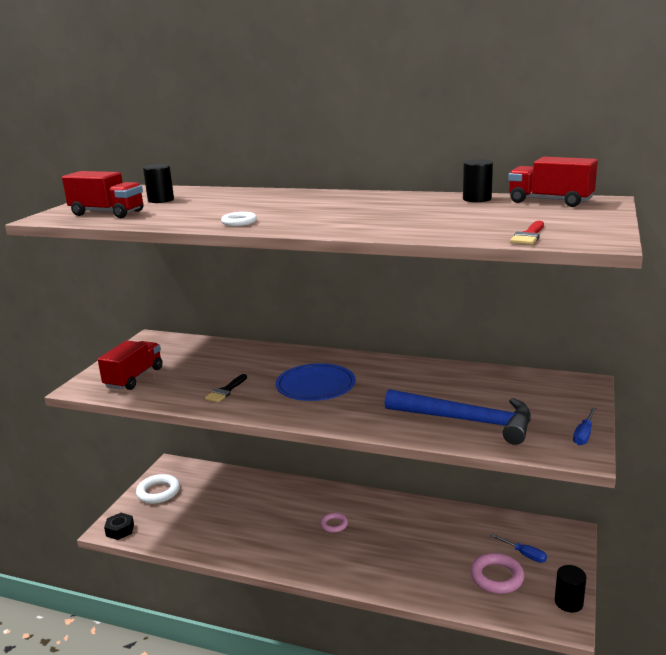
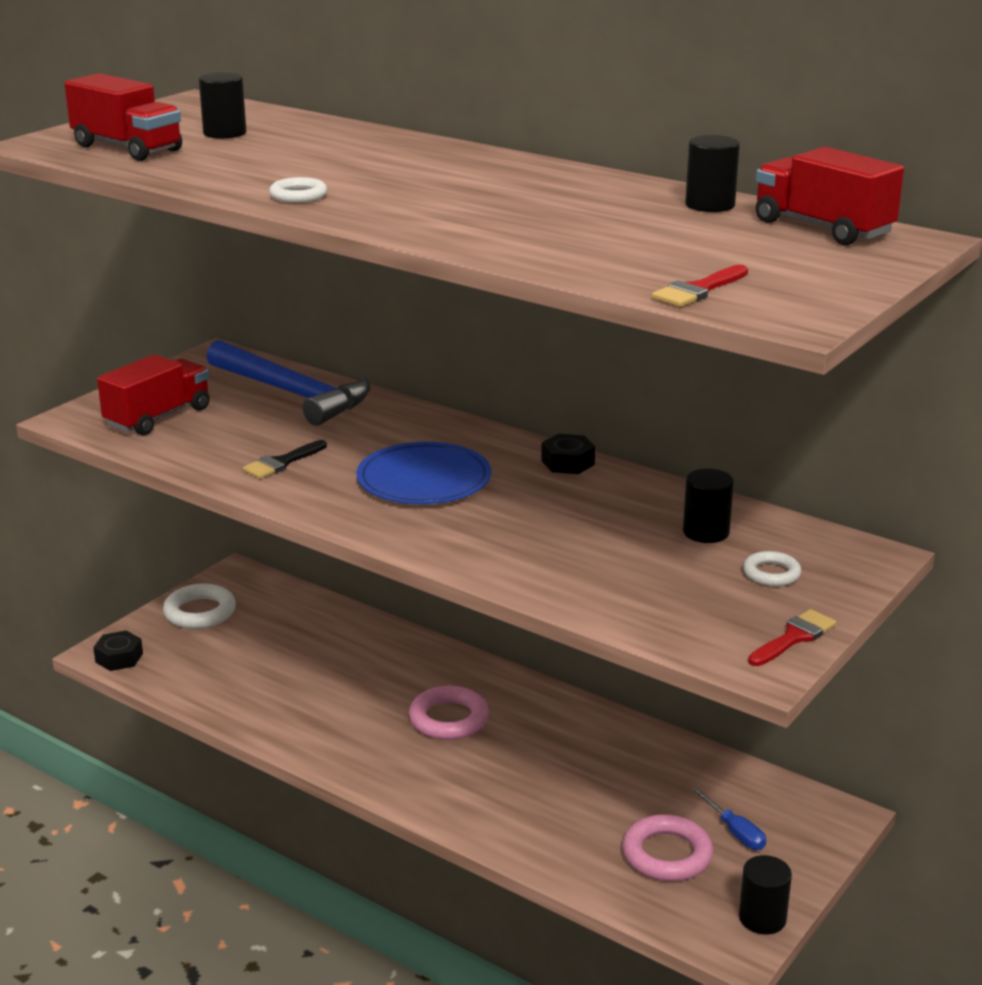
camera: 15 degrees right, 5 degrees up
(334, 524) = (448, 719): pink ring -> pink ring, size x1.70
(389, 362) = (568, 462): none -> black nut
(466, 421) = (621, 580): blue hammer -> blue hammer (292, 394)
(491, 386) = (706, 532): none -> black cylinder
(543, 402) = (771, 573): none -> white ring
(584, 434) = (794, 637): blue screwdriver -> red brush

